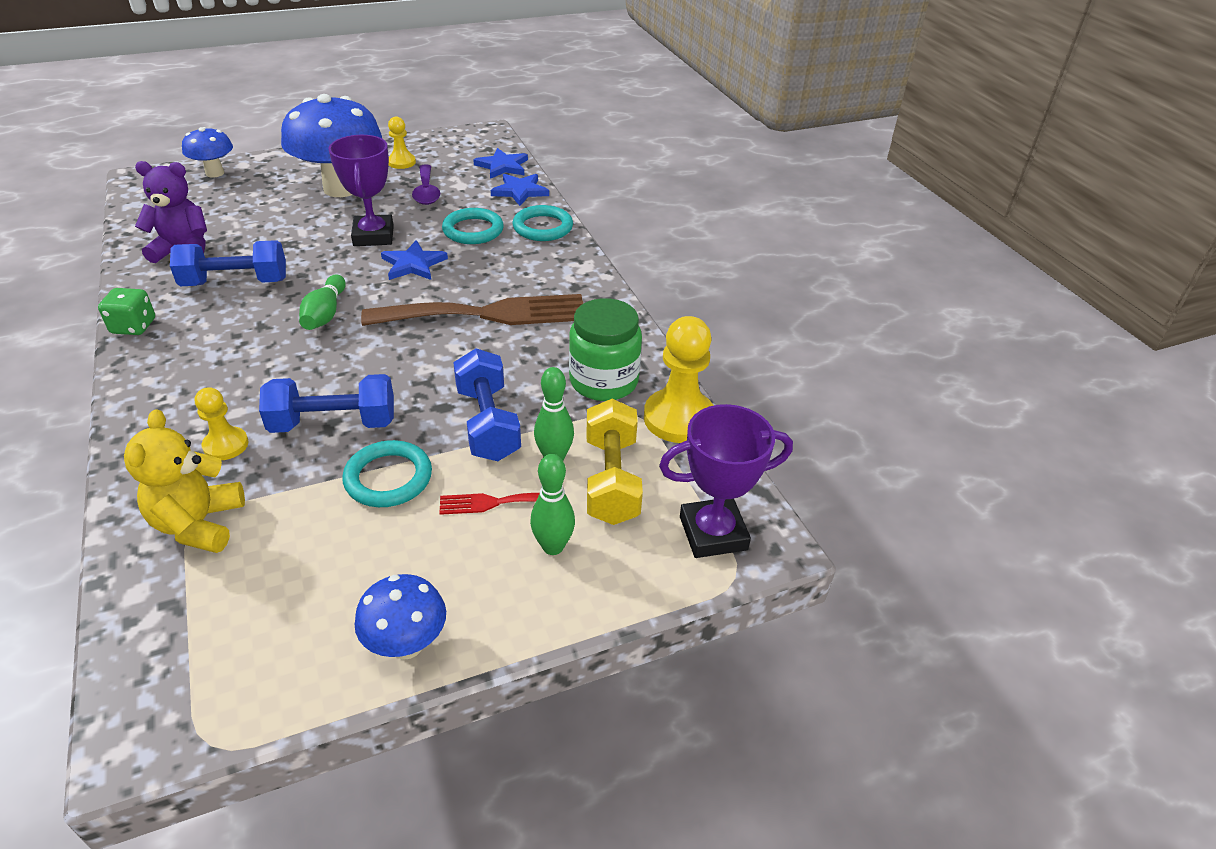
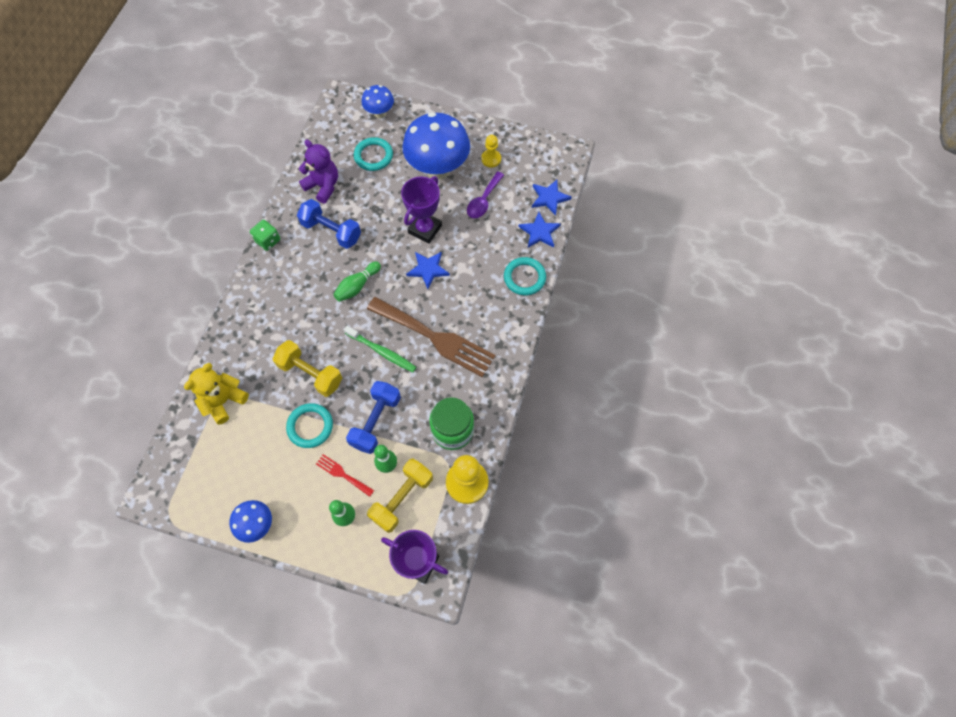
camera: 40 degrees right, 25 degrees up
(226, 445) = (260, 357): yellow pawn -> none
(334, 423) = (311, 373): blue dumbbell -> yellow dumbbell
(424, 356) = (381, 351): none -> green toothbrush
(473, 230) = (482, 256): turquoise ring -> turquoise ring (373, 156)

